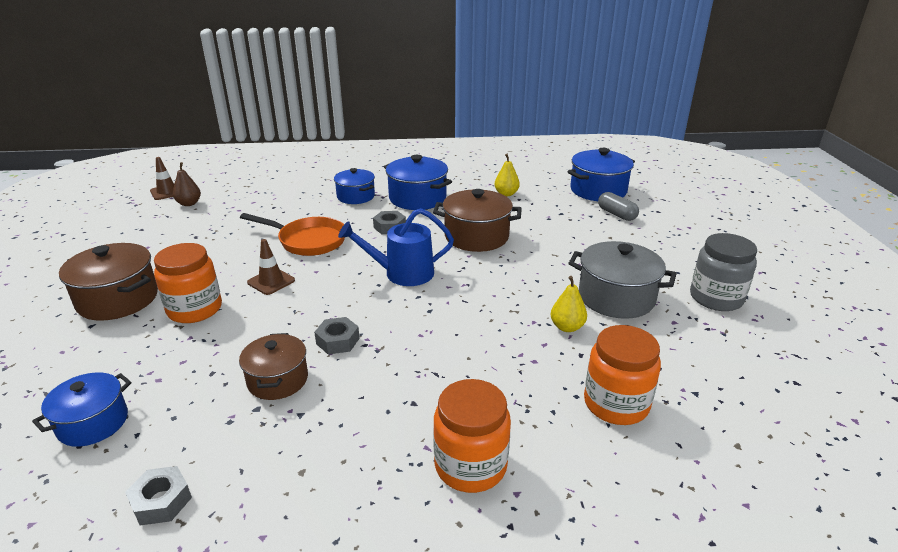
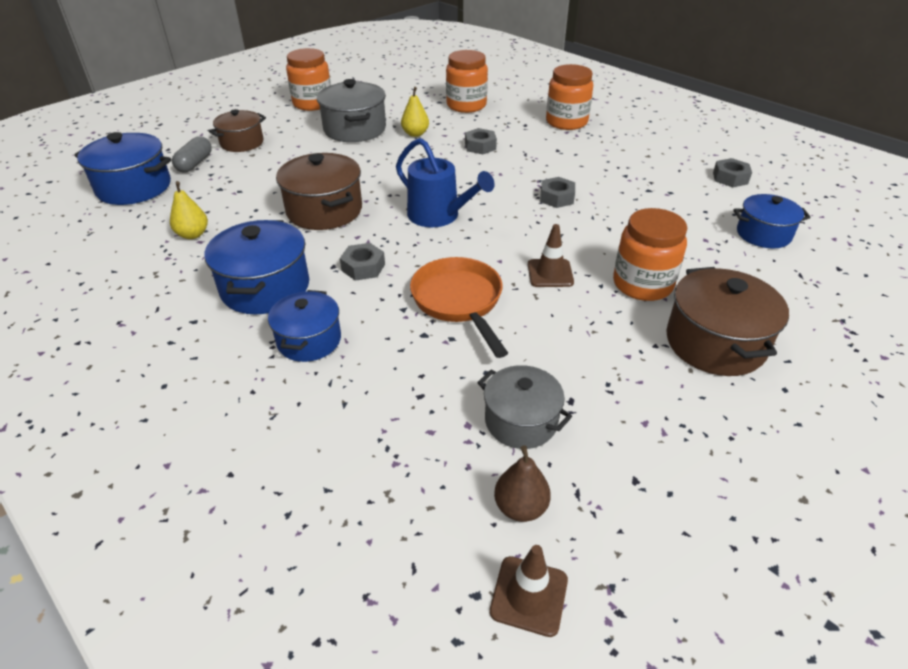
camera: 130 degrees left, 10 degrees up
(214, 220) = (521, 421): none -> grey pot
(278, 380) = (621, 197): brown pot -> brown pot (242, 143)
(489, 353) = (480, 146): none -> grey nut
(716, 298) = (312, 103): grey jar -> orange jar

